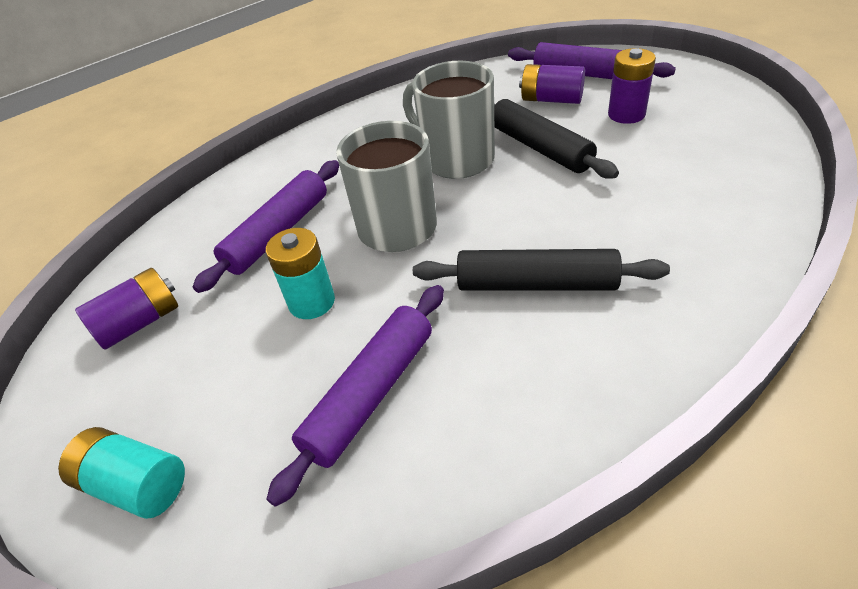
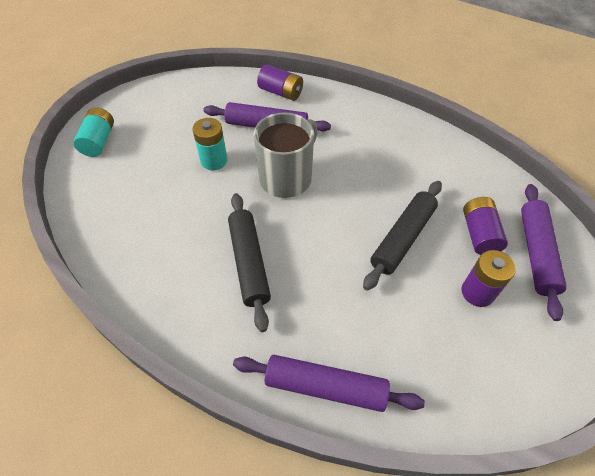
camera: 65 degrees right, 10 degrees up
(140, 323) = (188, 100): purple battery -> purple battery (281, 92)
(371, 394) = (155, 206): purple rolling pin -> purple rolling pin (325, 387)
(456, 159) = (370, 191): grey mug -> none

